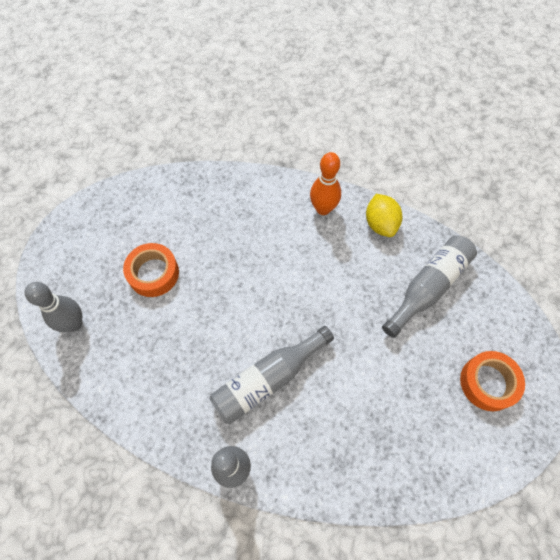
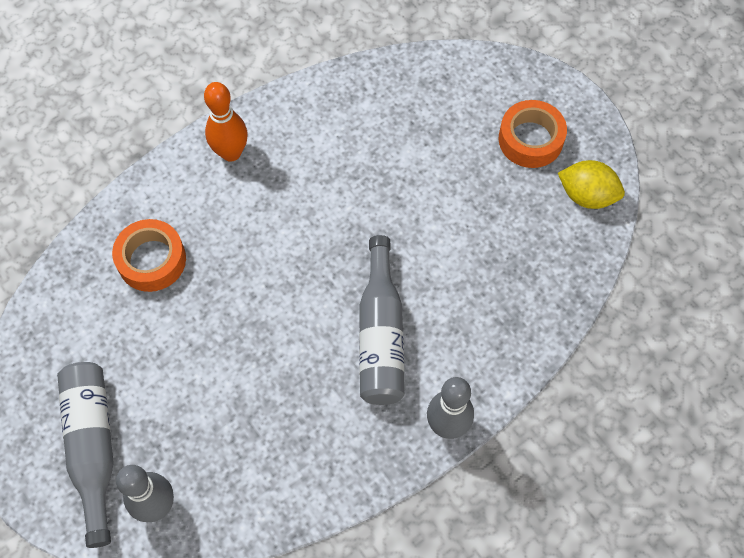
camera: 55 degrees left, 0 degrees up
(153, 273) = (163, 379): orange tape -> orange tape (152, 260)
(380, 224) = (295, 111): yellow lemon -> yellow lemon (587, 195)
(428, 287) = (400, 118): grey bottle -> grey bottle (93, 447)

